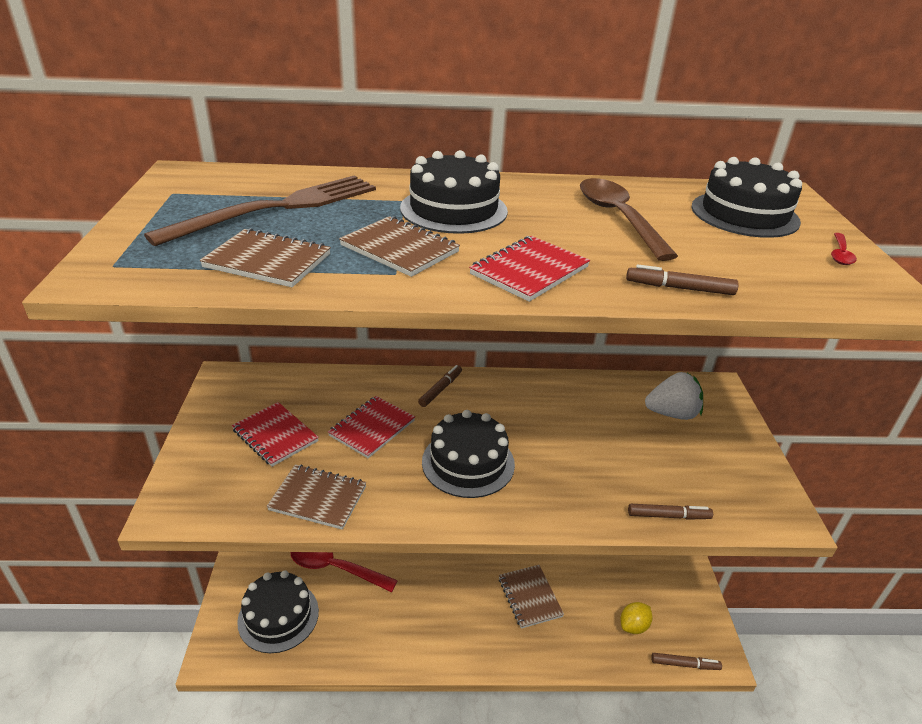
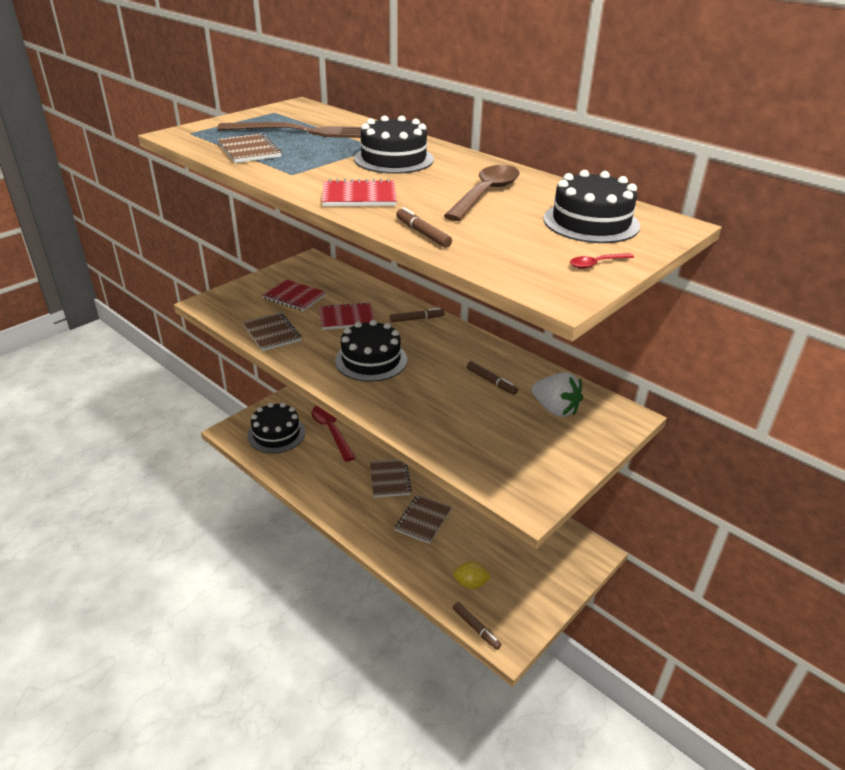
camera: 45 degrees right, 0 degrees up
(275, 435) = (294, 297): red notebook -> red notebook turned 60 degrees counterclockwise
(399, 249) = (319, 166): brown notebook -> brown notebook (389, 479)
(668, 516) = (445, 451): brown marker -> brown marker (491, 381)

